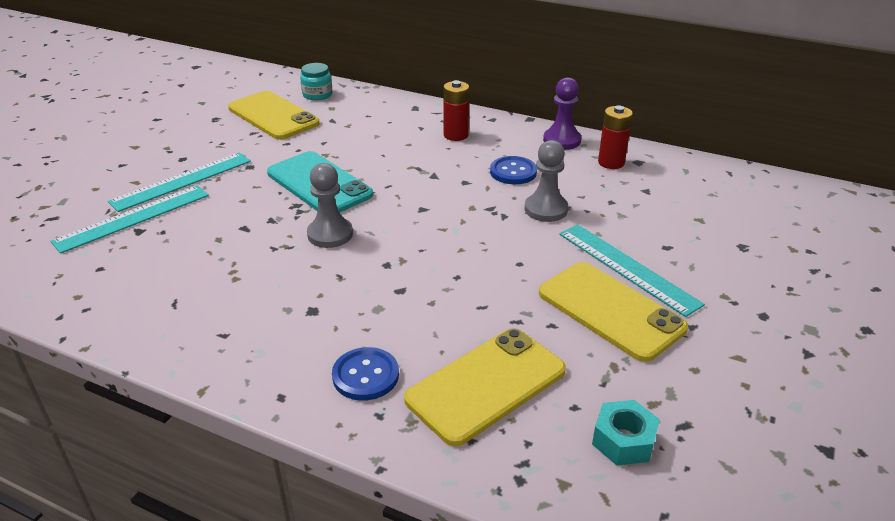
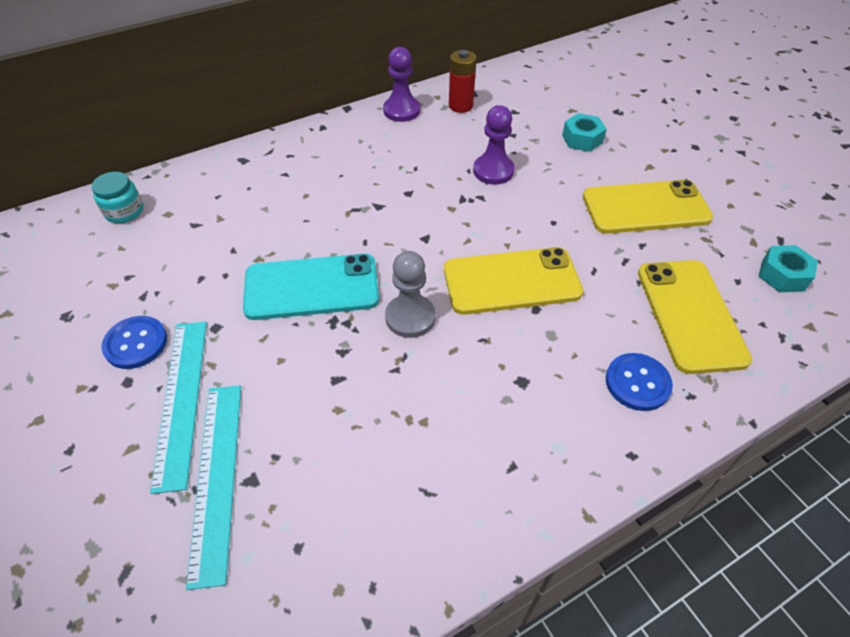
camera: 55 degrees left, 15 degrees up
(273, 116) = (126, 264): yellow phone -> yellow phone (511, 281)
(456, 135) = (325, 160): red battery -> none
(513, 172) = (421, 159): blue button -> blue button (136, 343)
(546, 209) = (493, 171): grey pawn -> purple pawn
(627, 268) = (602, 173): turquoise ruler -> none
(662, 240) = (582, 139): none -> turquoise nut

